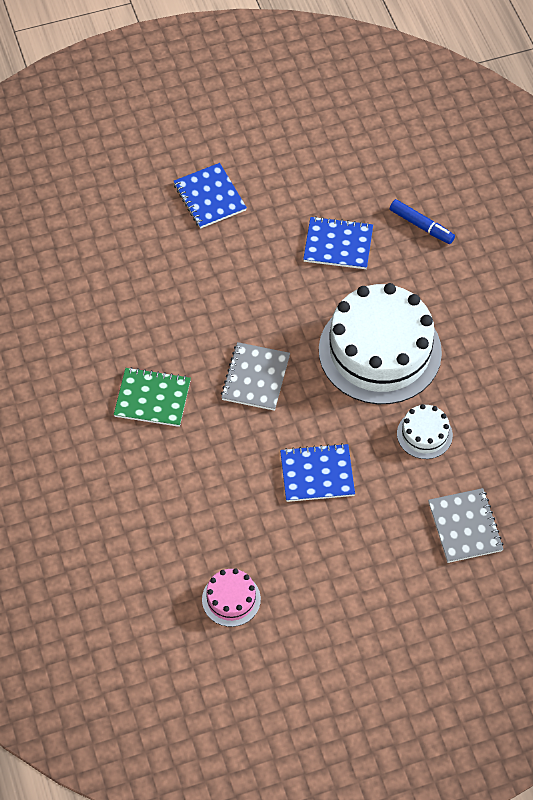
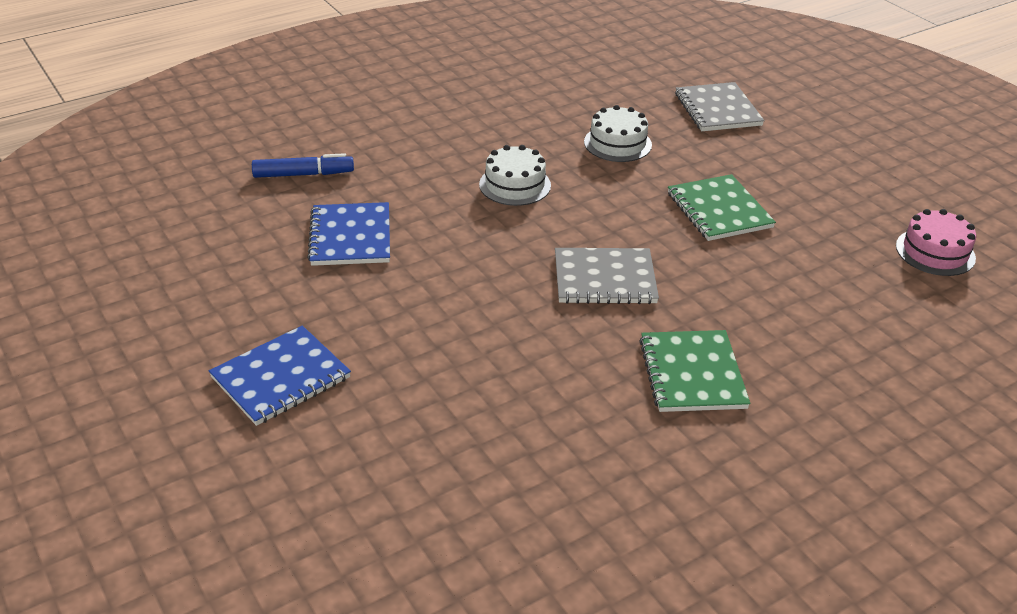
camera: 105 degrees left, 20 degrees down
(317, 474) = (719, 210): blue notebook -> green notebook
(380, 351) = (515, 185): white cake -> white cake, size x0.44
(421, 226) = (303, 174): blue marker -> blue marker turned 60 degrees clockwise
(465, 526) = (717, 109): grey notebook -> grey notebook turned 75 degrees counterclockwise

